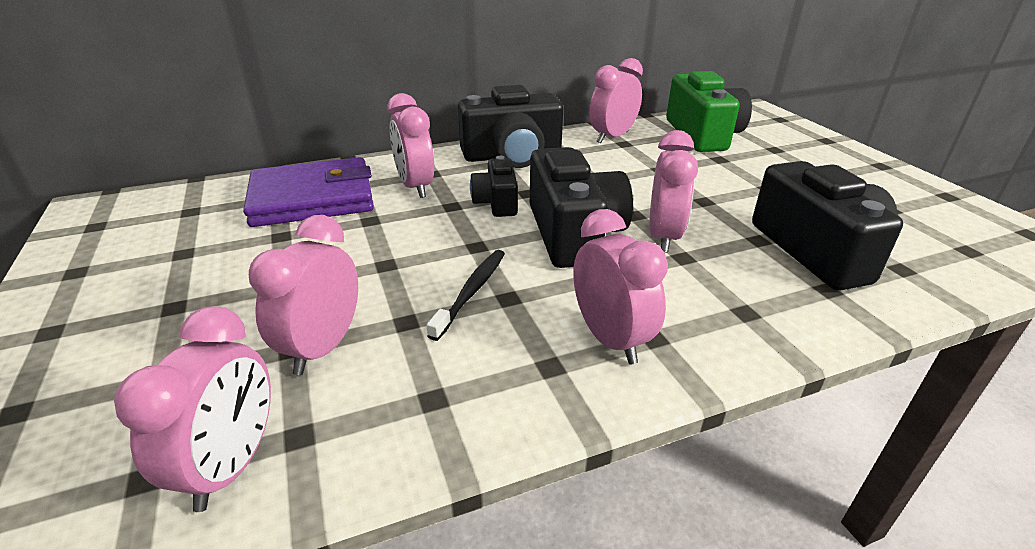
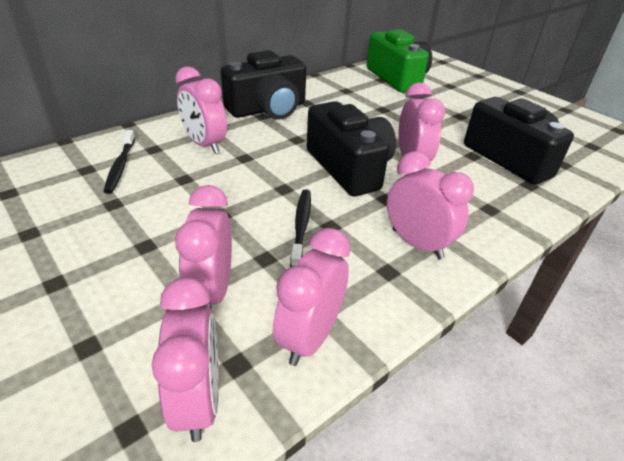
camera: 20 degrees left, 5 degrees up
(312, 198) = (120, 166): purple wallet -> black toothbrush
(496, 202) = (278, 150): black camera -> none
(612, 137) = (335, 86): pink clock -> pink clock (309, 337)

